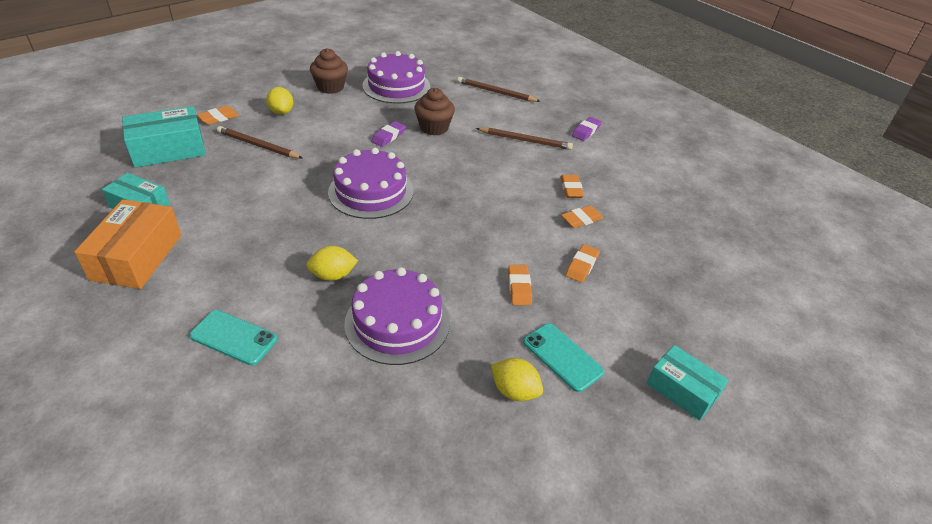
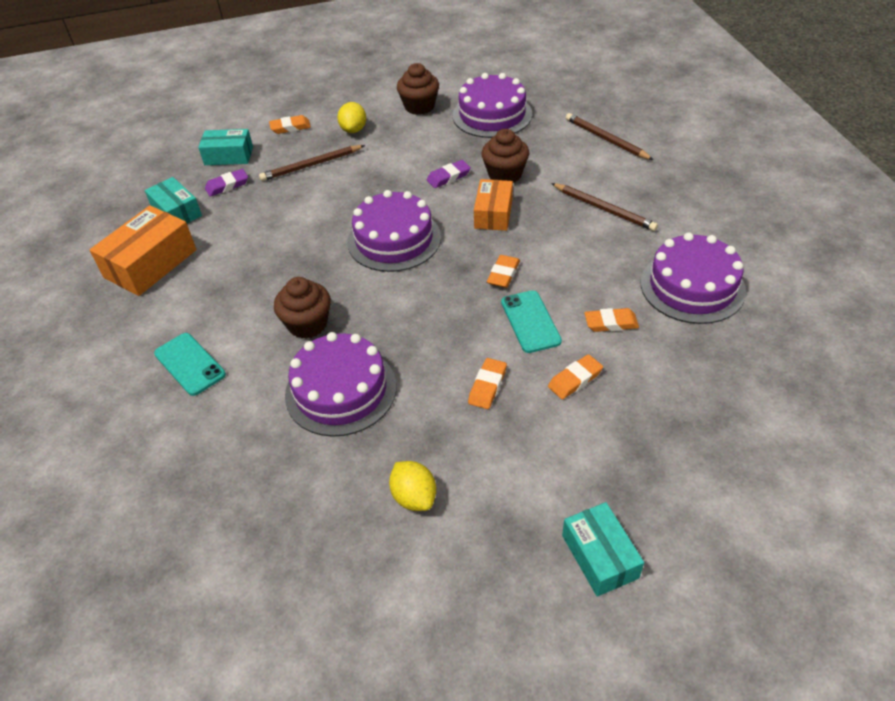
camera: 30 degrees right, 5 degrees up
(168, 149) = (229, 156): turquoise box -> turquoise box, size x0.65
(258, 145) = (311, 165): brown pencil -> brown pencil turned 75 degrees counterclockwise
(333, 275) = (307, 324): yellow lemon -> brown cupcake
(442, 158) = (493, 214): none -> orange box
(562, 357) = (486, 477): turquoise phone -> turquoise phone (530, 321)
(571, 189) = (622, 282): orange eraser -> orange eraser (503, 274)
(586, 131) = (690, 210): purple eraser -> purple eraser (227, 185)
(620, 182) = (692, 286): none -> purple cake

